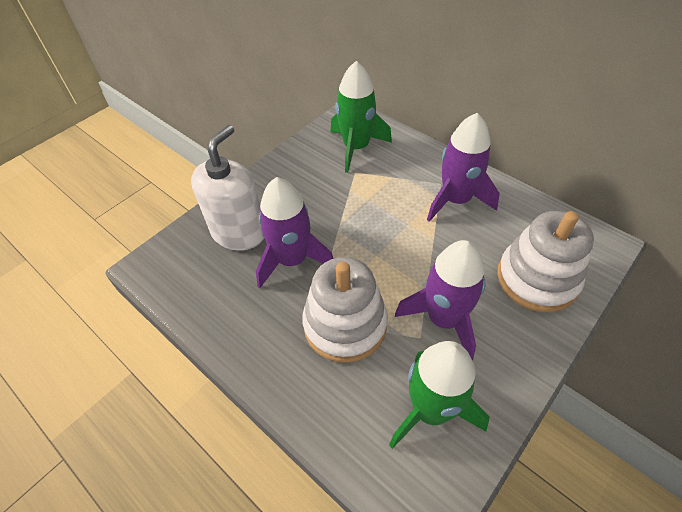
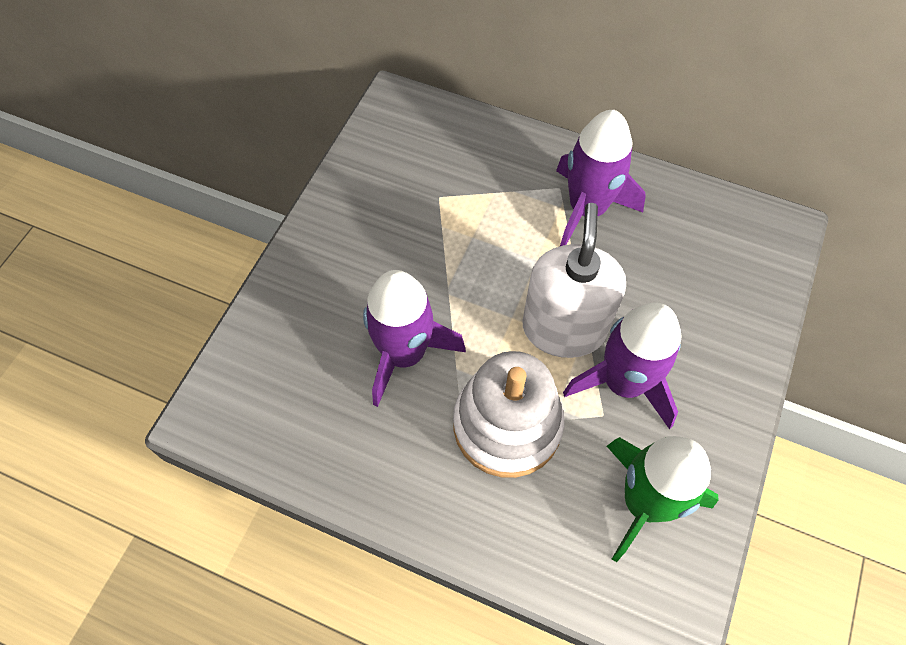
camera: 20 degrees left, 10 degrees up
(239, 232) = (313, 332): white soap dispenser -> white soap dispenser (564, 328)
(356, 148) = (426, 157): green rocket -> none
(537, 279) = (716, 298): white stacking toy -> none

